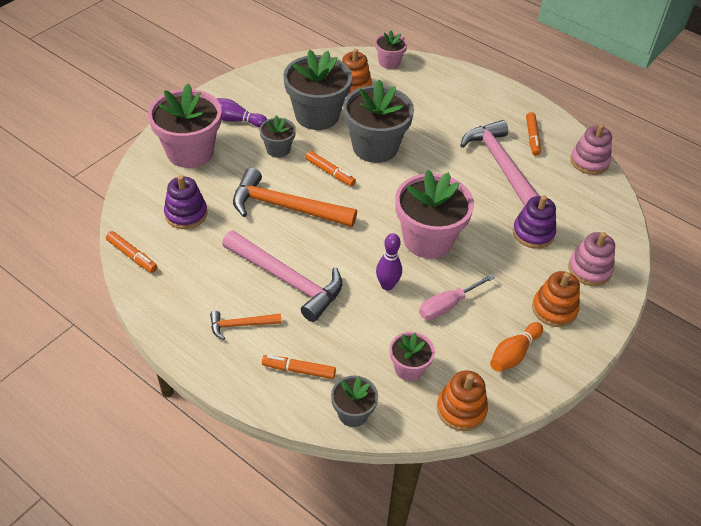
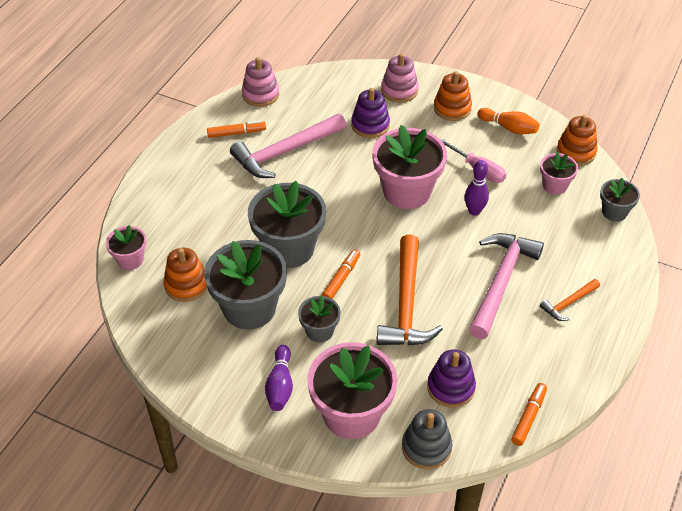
camera: 100 degrees left, 0 degrees up
(138, 186) = (426, 447): none -> grey stacking toy
(241, 325) = (568, 303): orange hammer -> orange hammer turned 75 degrees clockwise
(298, 370) = (593, 253): orange marker -> none

